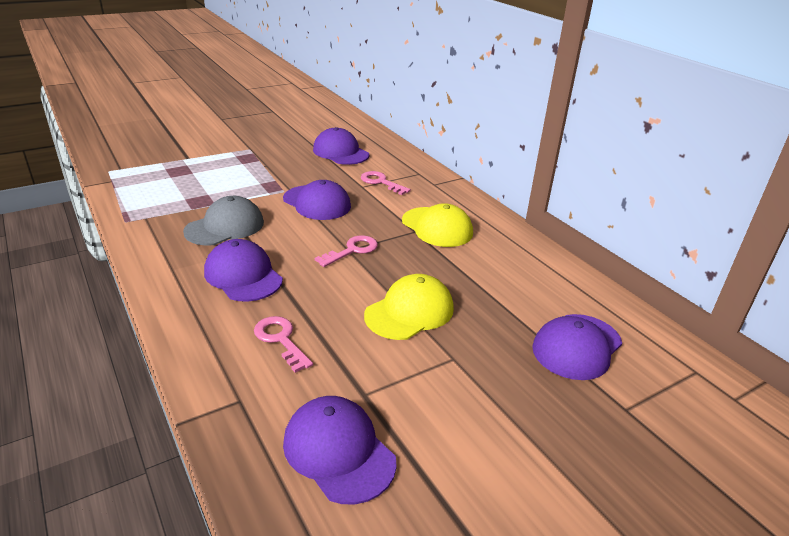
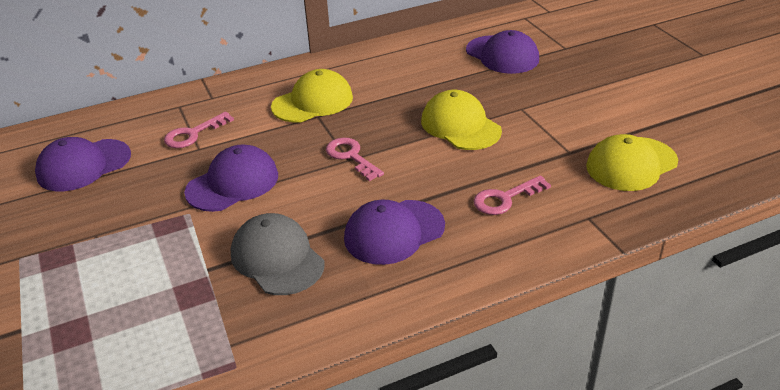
camera: 80 degrees left, 5 degrees up
(338, 451) = (631, 164): purple cap -> yellow cap

